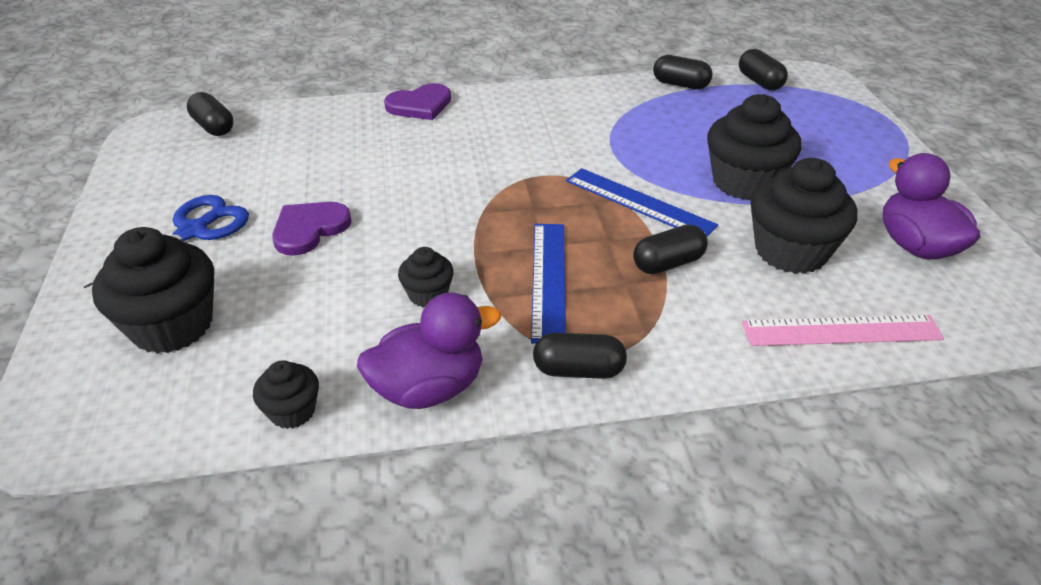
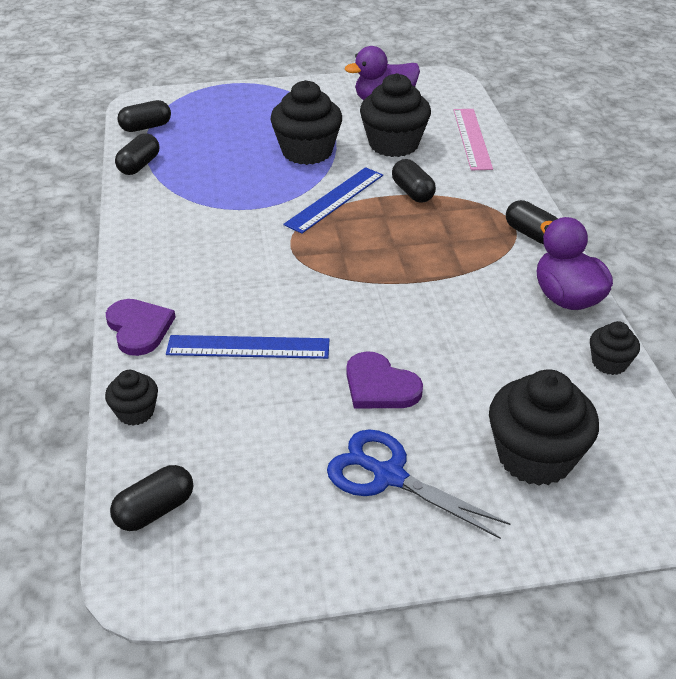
camera: 90 degrees left, 0 degrees up
(428, 294) = (465, 304): black cupcake -> black cupcake (135, 412)
(548, 279) = (438, 245): blue ruler -> blue ruler (248, 347)
(578, 370) = (531, 234): black capsule -> black capsule turned 45 degrees counterclockwise

